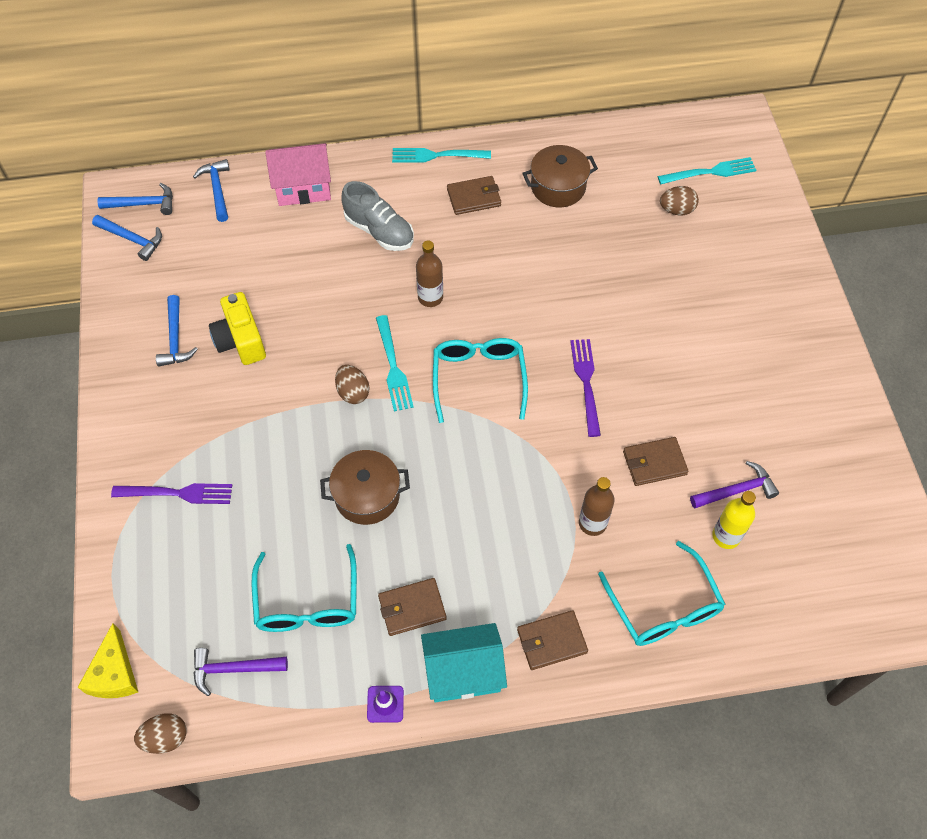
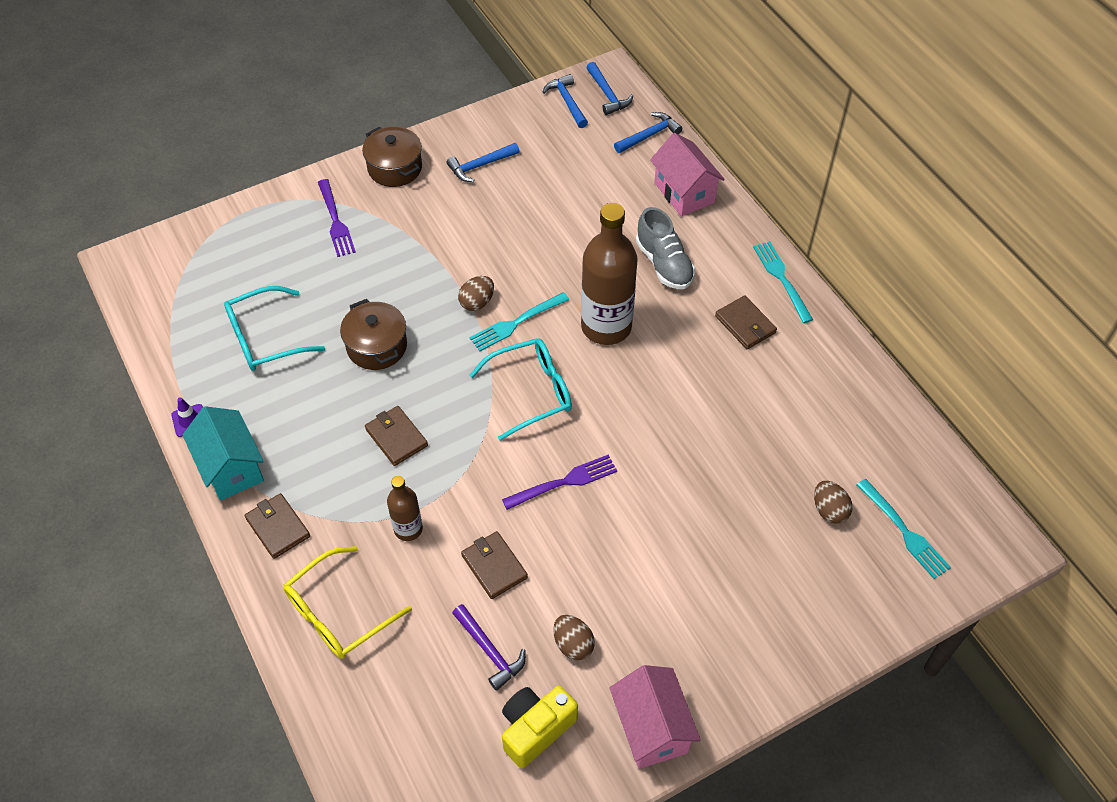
camera: 70 degrees right, 5 degrees down
(114, 674) = (173, 241): yellow cheese -> none
(132, 239) = (567, 102): blue hammer -> blue hammer turned 150 degrees clockwise
(166, 738) = (130, 289): brown egg -> brown egg (573, 644)
(234, 669) = (195, 311): purple hammer -> none
(240, 340) = (497, 208): yellow camera -> yellow camera (535, 729)
(379, 231) = (664, 264): grey shoe -> grey shoe turned 45 degrees counterclockwise
(412, 608) = (280, 412): brown wallet -> brown wallet (396, 437)
(430, 297) = (606, 327): brown bottle -> brown bottle, size x1.96
(558, 187) = (799, 392): brown pot -> brown pot (395, 168)
(664, 607) = (338, 613): turquoise glasses -> yellow glasses
(726, 536) = (433, 652): yellow bottle -> none
(835, 394) = (651, 728): none -> pink house

